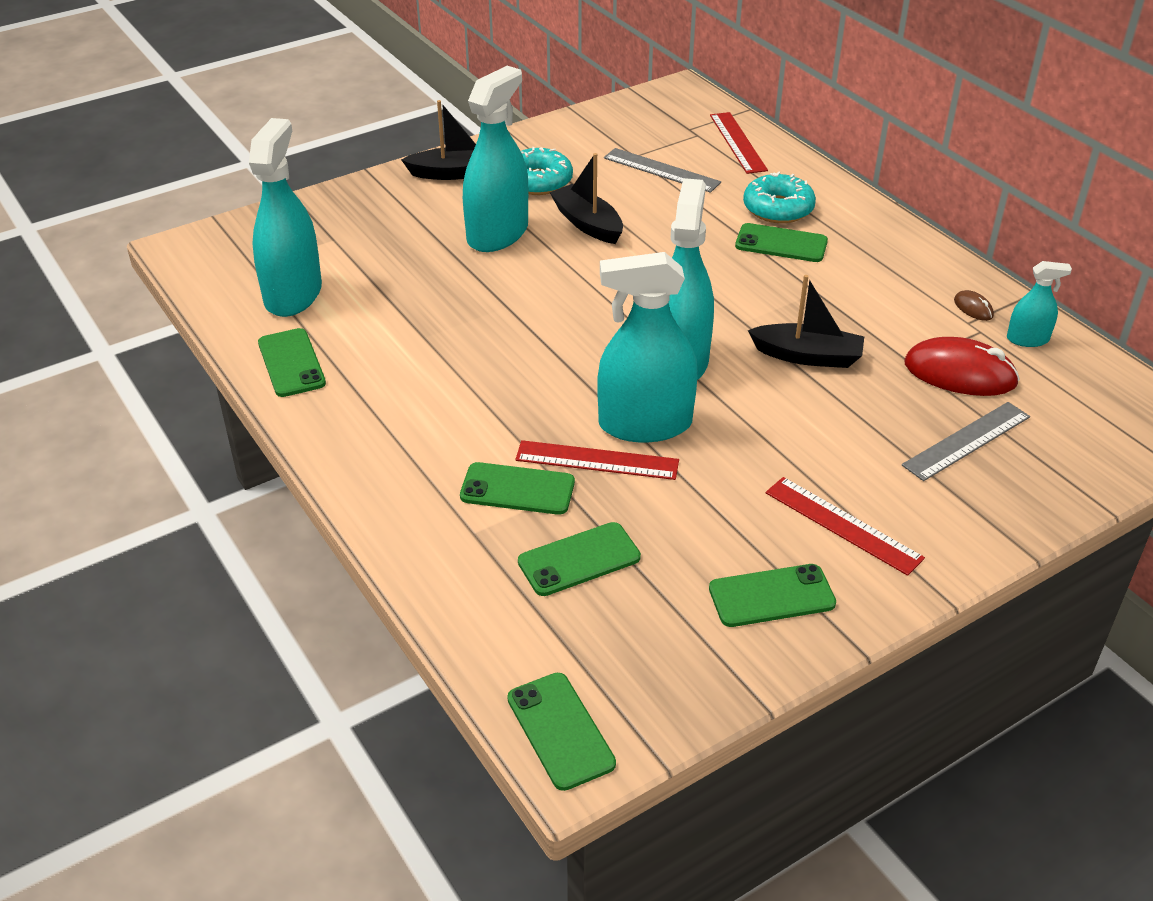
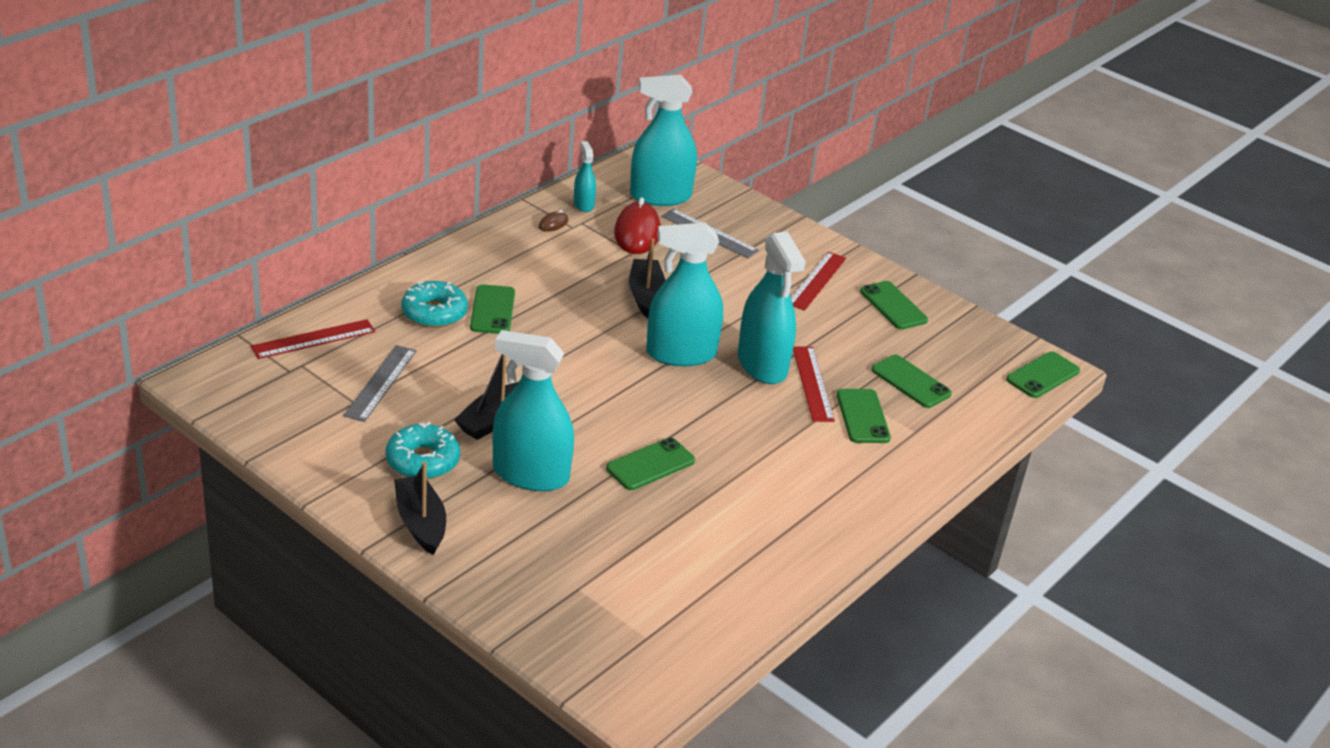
camera: 110 degrees left, 5 degrees down
(291, 363) = (784, 568): green phone -> green phone (650, 464)
(293, 294) = (683, 594): turquoise spray bottle -> turquoise spray bottle (660, 196)

